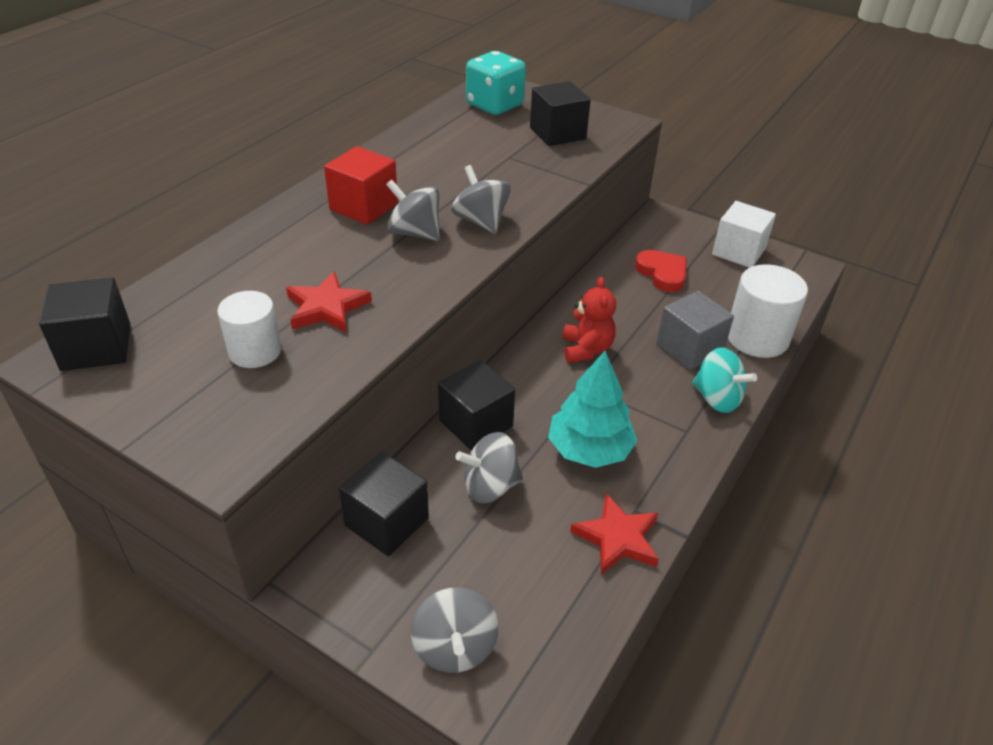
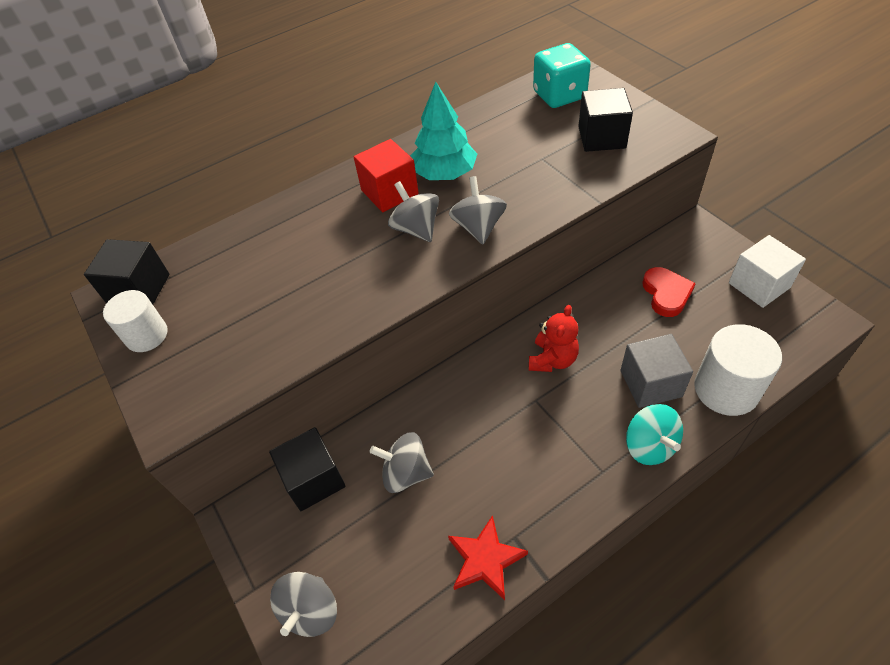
camera: 30 degrees right, 10 degrees up
(255, 351) = (239, 321): white cylinder -> white cylinder (147, 335)
(327, 307) = (310, 292): red star -> none
(475, 423) = (423, 408): black cube -> none
(589, 449) = (505, 463): turquoise tree -> turquoise tree (444, 173)

